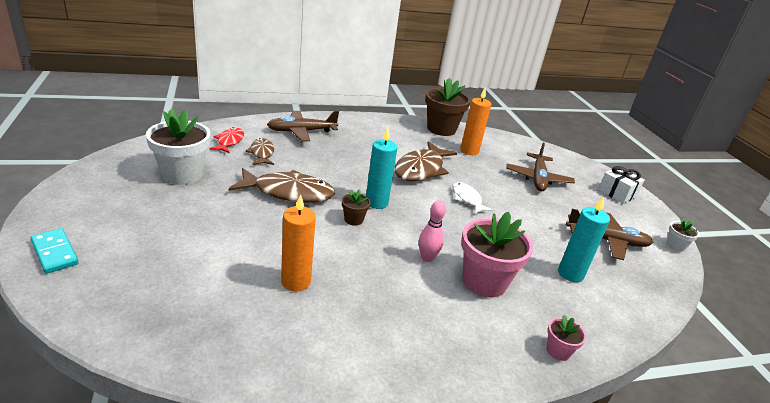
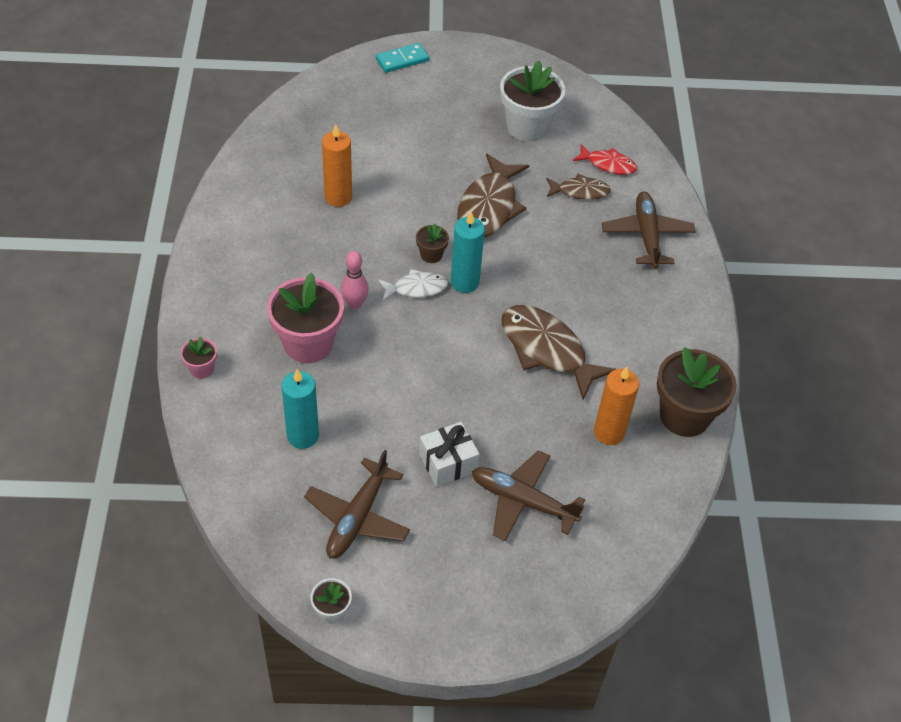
camera: 105 degrees right, 20 degrees up
(467, 199) = (468, 381): white fish -> white fish (416, 288)
(617, 193) = (476, 609): white gift -> white gift (448, 463)

